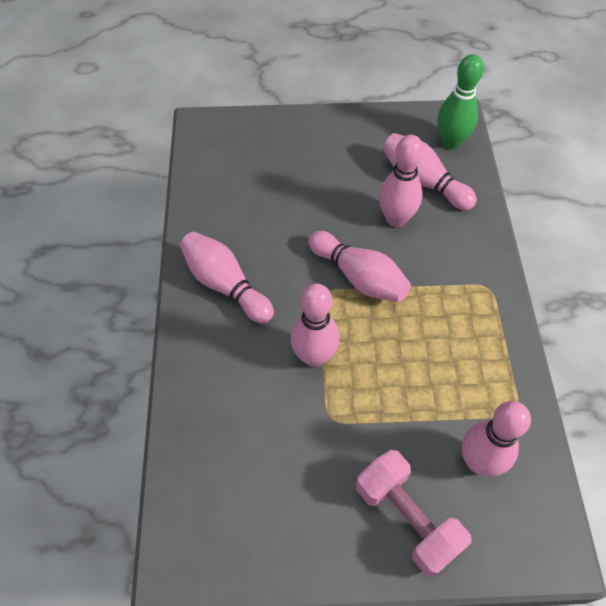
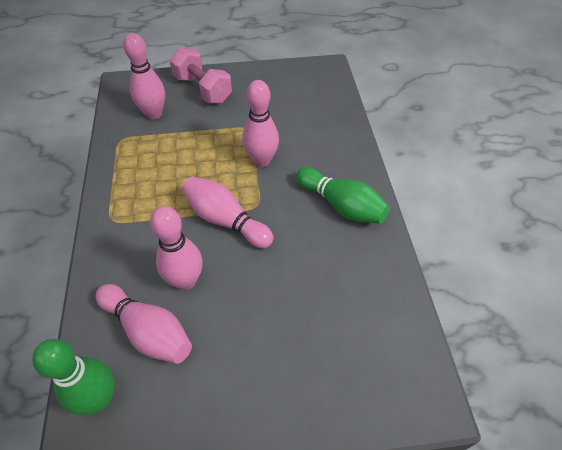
camera: 175 degrees right, 5 degrees down
(225, 285) = (341, 205): pink bowling pin -> green bowling pin

